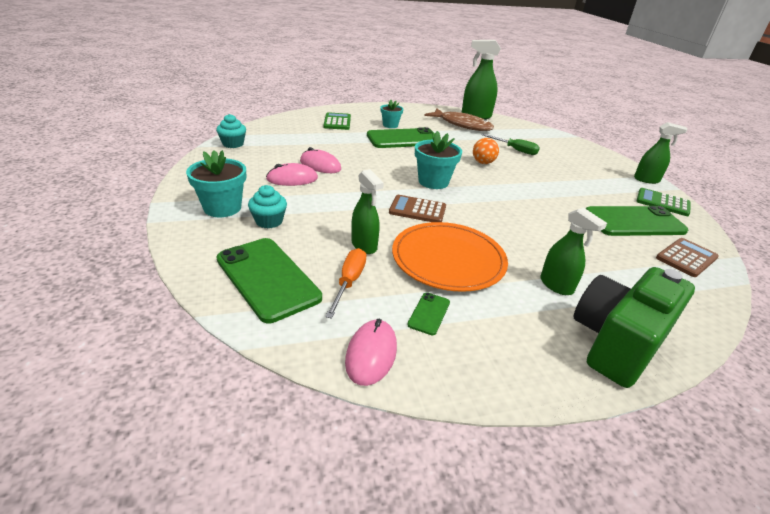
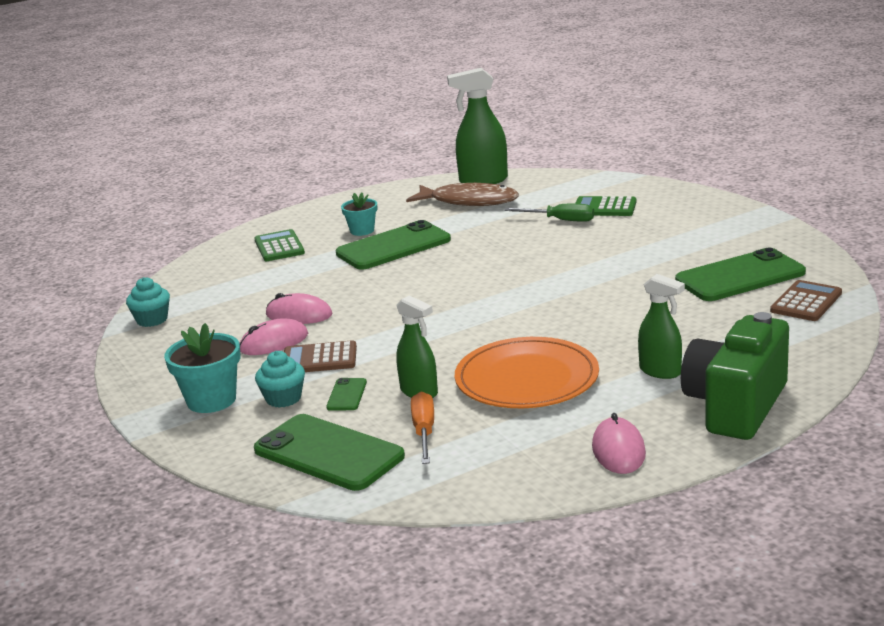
camera: 10 degrees left, 10 degrees down
(371, 354) = (486, 483): pink mouse -> pink mouse (618, 450)
(417, 210) = (463, 335): brown calculator -> brown calculator (319, 359)
(429, 313) = (529, 435): green phone -> green phone (347, 395)
(433, 182) = (466, 295): turquoise flower pot -> none
(483, 163) = (522, 251): orange ball -> none
(646, 180) = (750, 216): green spray bottle -> none
(662, 203) = (774, 242): green calculator -> green calculator (604, 208)

